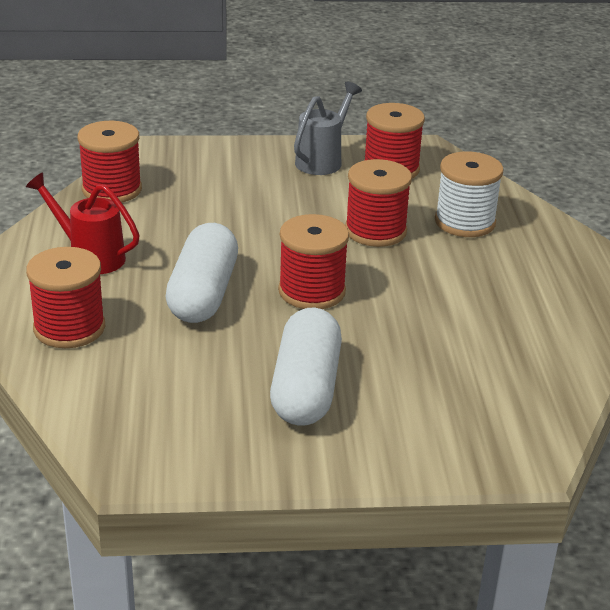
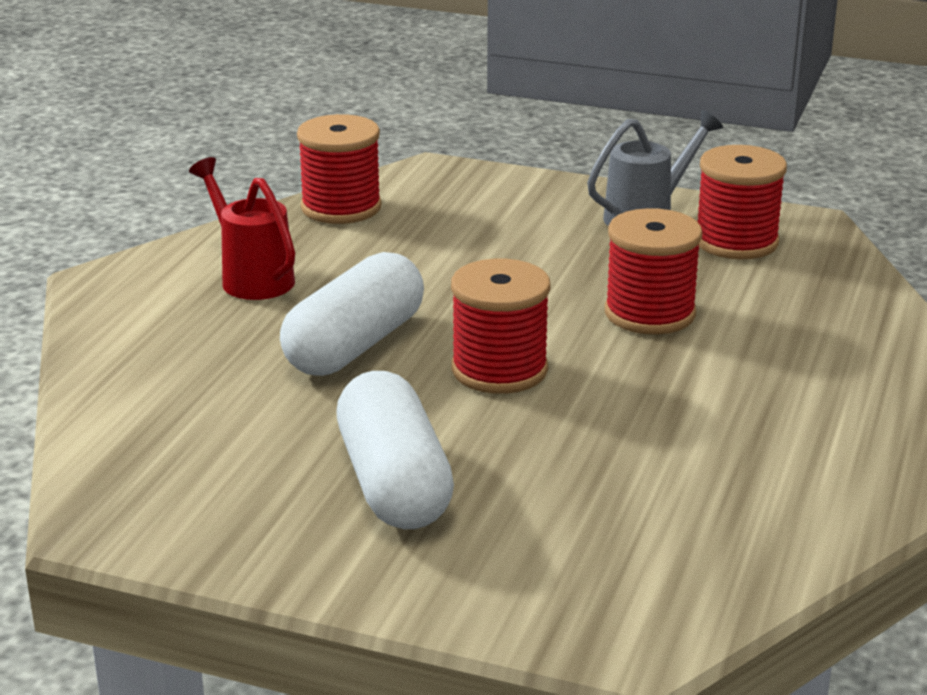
camera: 25 degrees right, 5 degrees down
(69, 328) = (160, 352): red spool -> none
(306, 388) = (394, 483): white capsule -> white capsule turned 45 degrees counterclockwise
(465, 222) = (791, 325): white spool -> none

